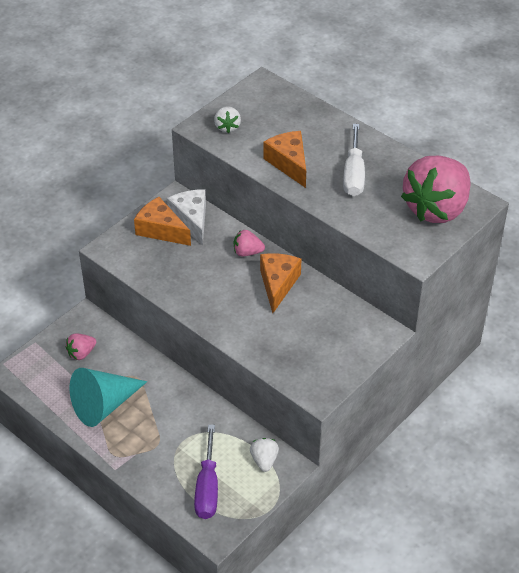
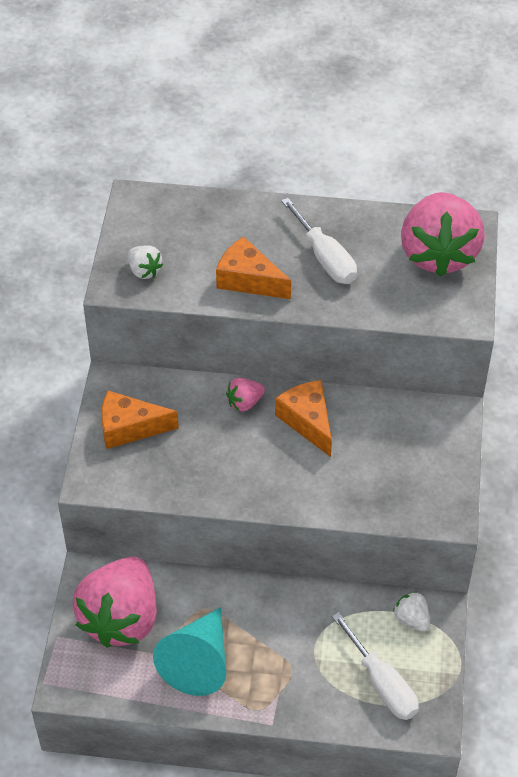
camera: 35 degrees left, 5 degrees up
(81, 353) = (121, 618): pink strawberry -> pink strawberry, size x2.39
(191, 220) = (152, 398): white cheese -> none
(207, 488) = (382, 683): purple screwdriver -> white screwdriver

